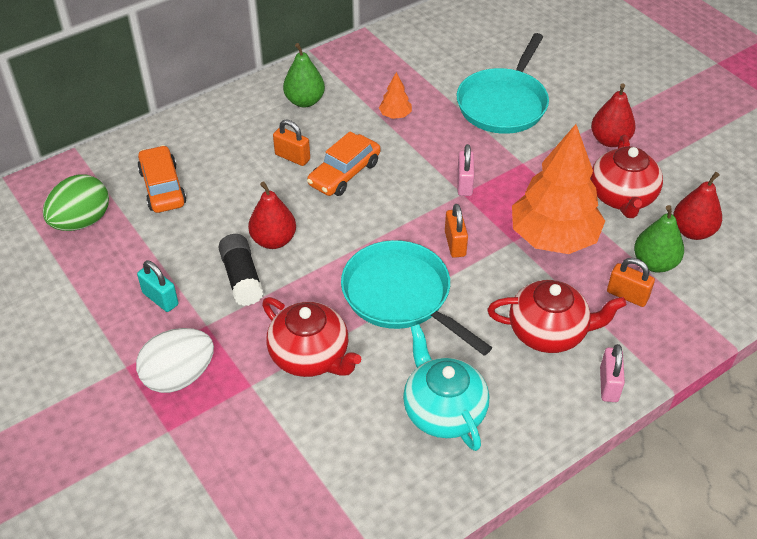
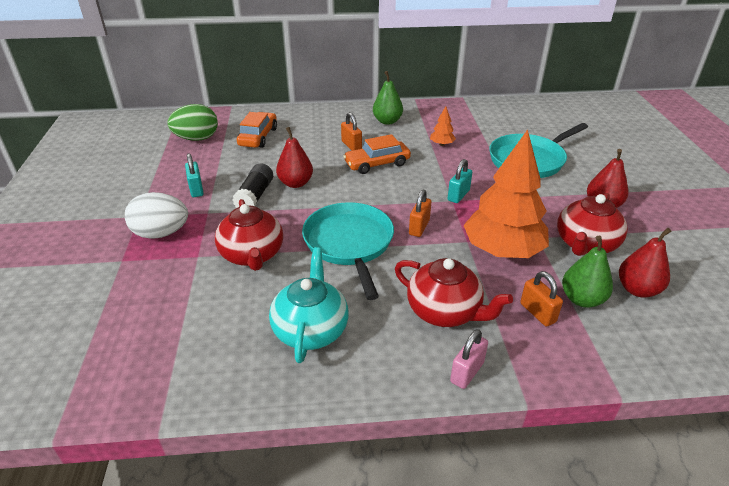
camera: 30 degrees right, 10 degrees down
(464, 184) = (458, 195): pink padlock -> turquoise padlock

